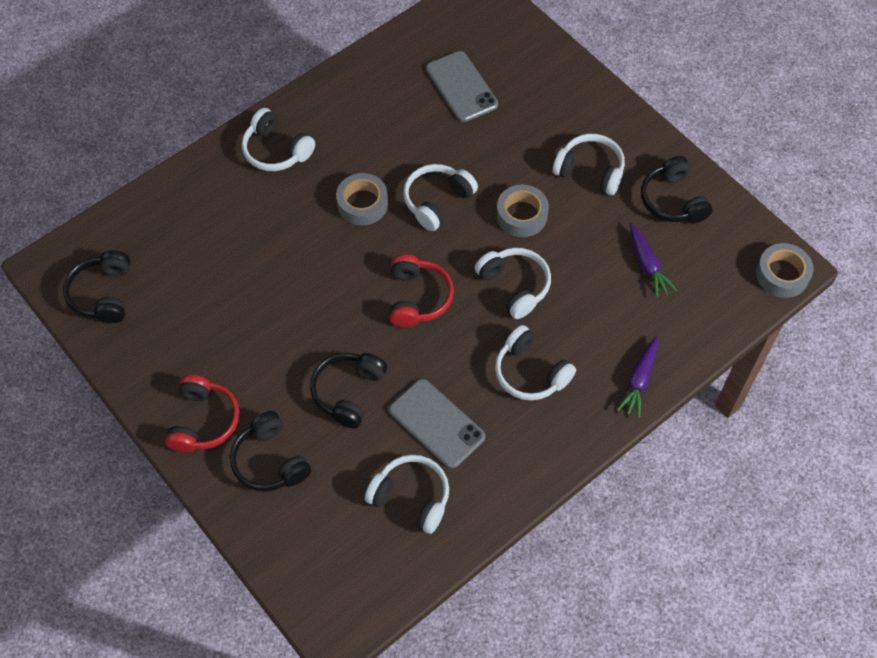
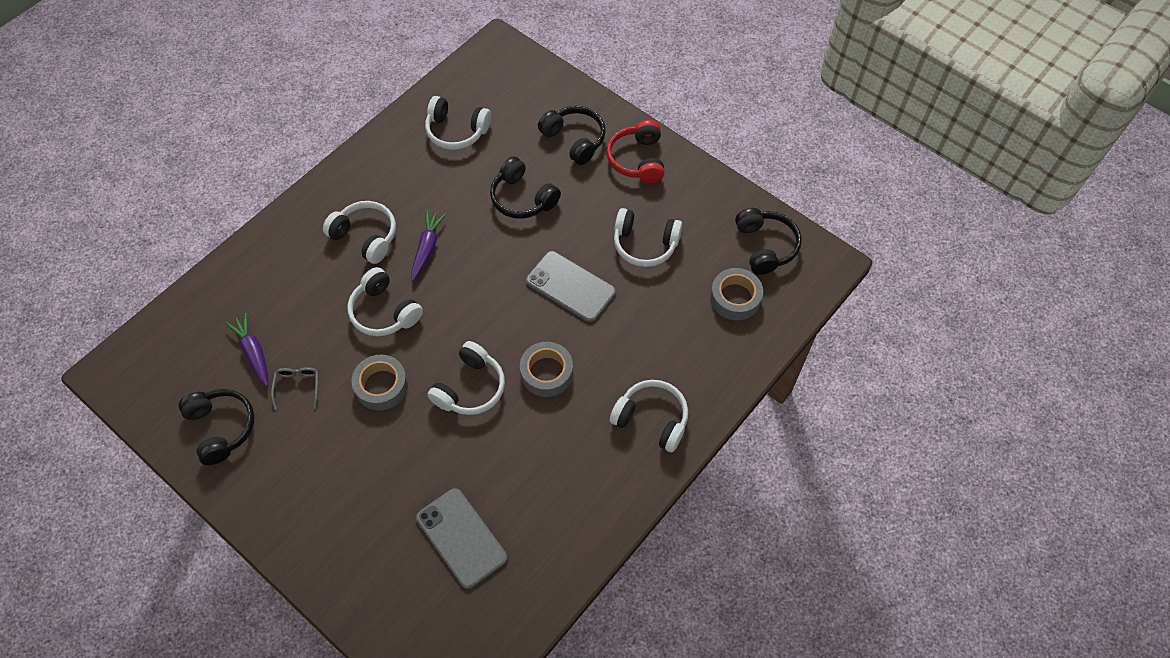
camera: 170 degrees right, 0 degrees up
(348, 392) = (522, 198): black headphones -> black headphones turned 120 degrees clockwise
(417, 298) = (475, 286): red headphones -> none
(436, 423) = (443, 185): grey phone -> grey phone (570, 286)
(590, 171) = (309, 449): white headphones -> white headphones (645, 244)
(602, 226) = (297, 386): none -> grey glasses
(639, 380) = (267, 245): purple carrot -> purple carrot (427, 248)
(782, 274) = (118, 363): grey tape -> grey tape (735, 298)

